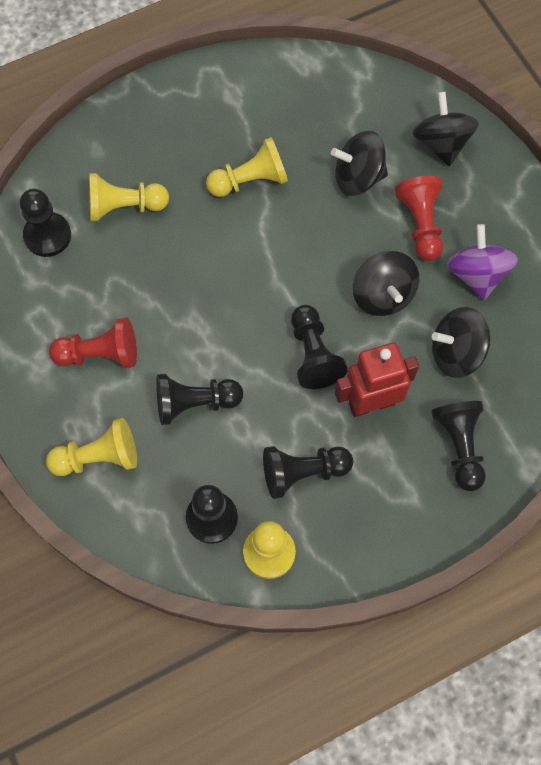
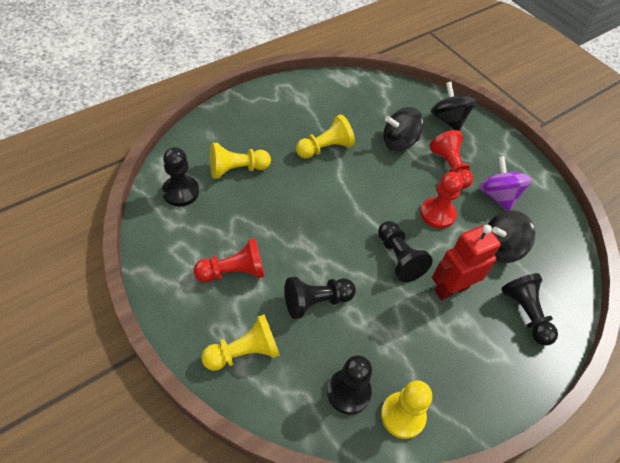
camera: 15 degrees left, 15 degrees down
(303, 473) = (413, 346): black pawn -> none
(383, 295) = (437, 214): black spinning top -> red pawn

